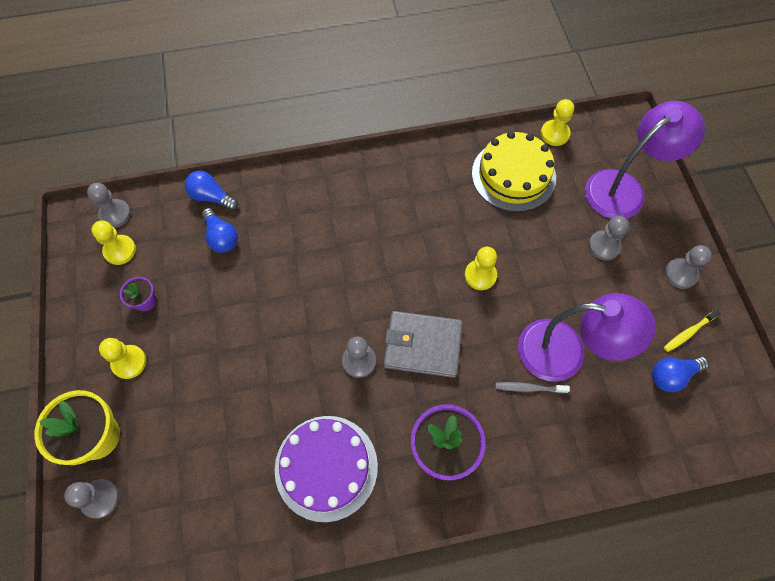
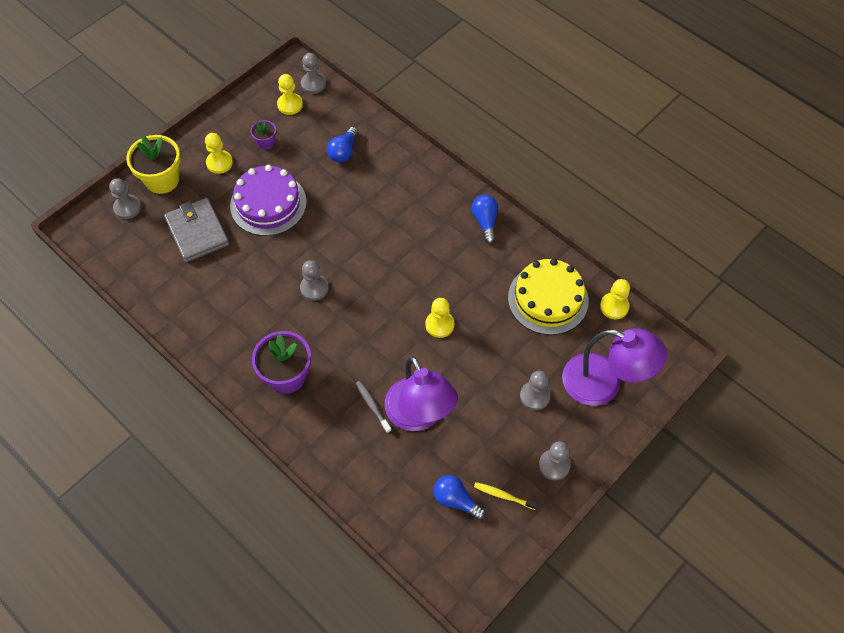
camera: 55 degrees right, 5 degrees down
(211, 197) = (369, 126): blue light bulb -> blue light bulb (485, 222)
(326, 467) = (227, 314): purple cake -> purple cake (268, 204)
(422, 345) = (355, 320): grey wallet -> grey wallet (197, 232)

